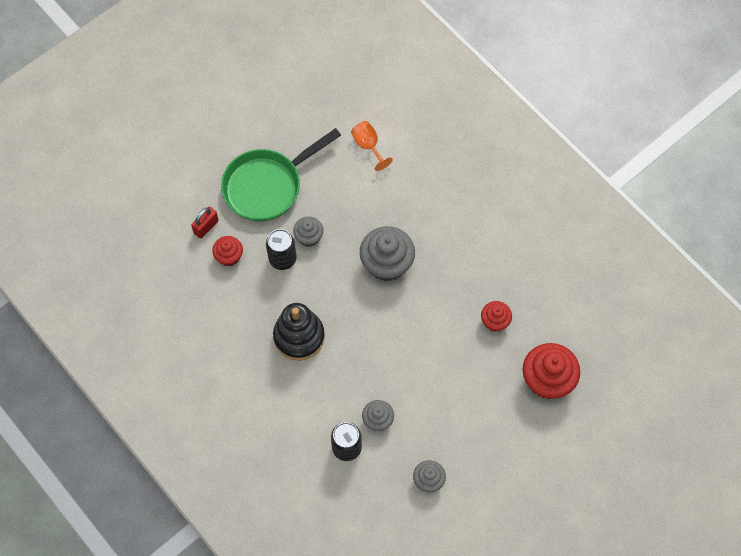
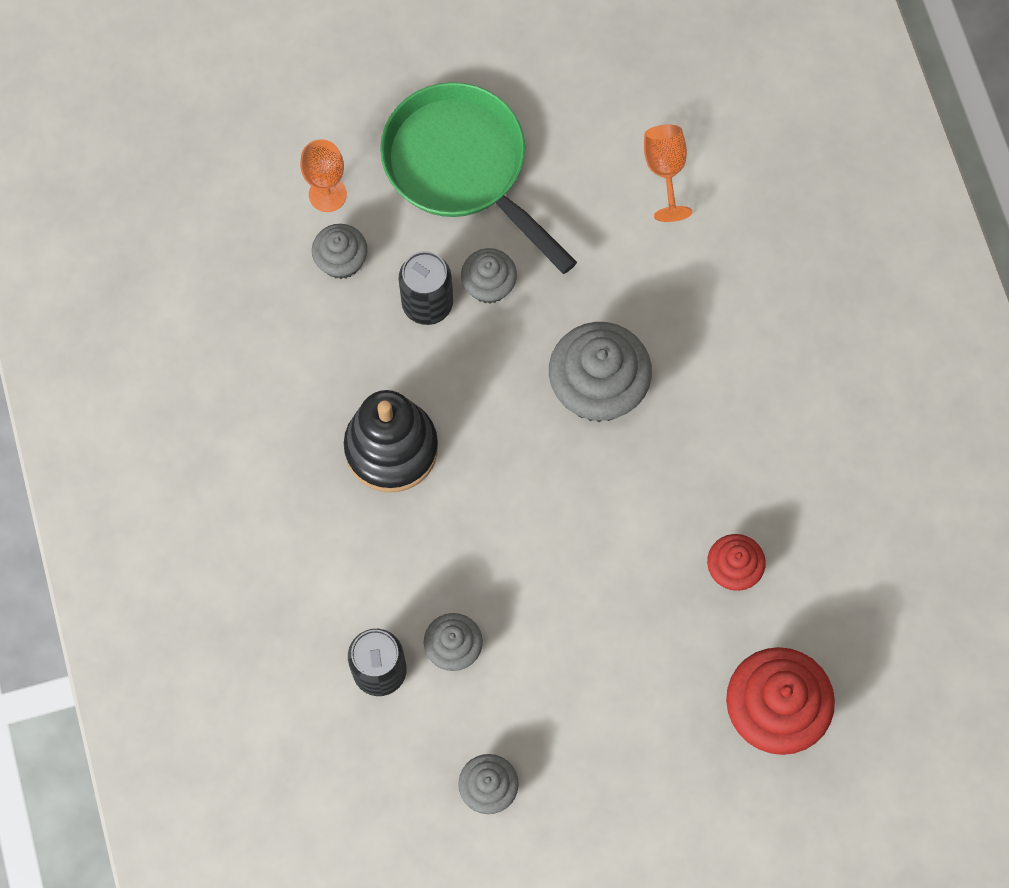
camera: 25 degrees right, 5 degrees up
(206, 227) = (327, 194): red padlock -> orange goblet
(229, 256) = (341, 261): red cupcake -> grey cupcake
(267, 186) = (462, 167): green pan -> green pan turned 60 degrees clockwise

